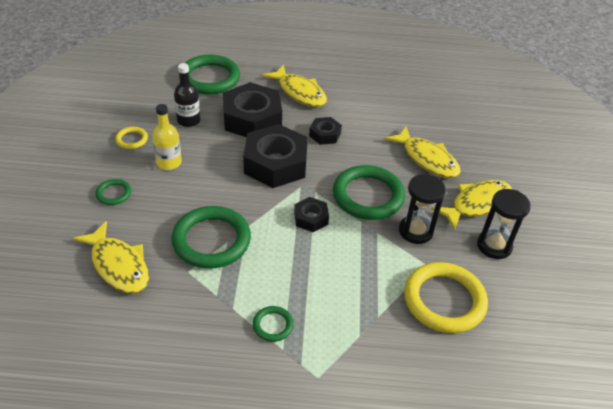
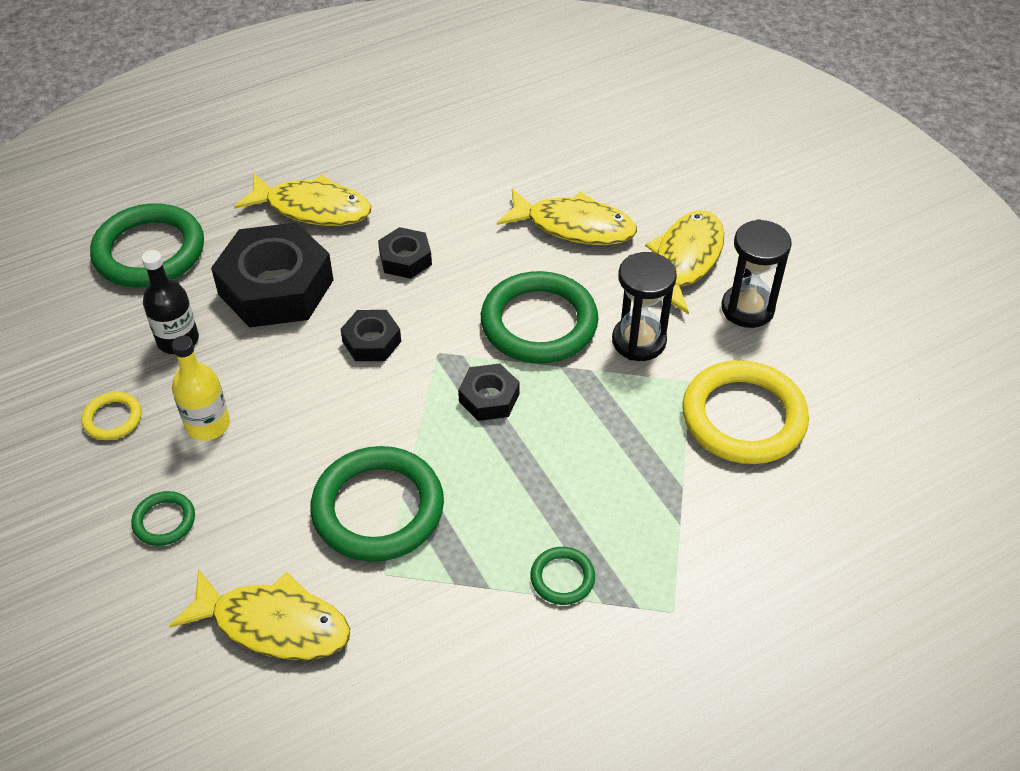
camera: 30 degrees left, 5 degrees up
(275, 163) = (372, 341): black nut -> black nut, size x0.49

